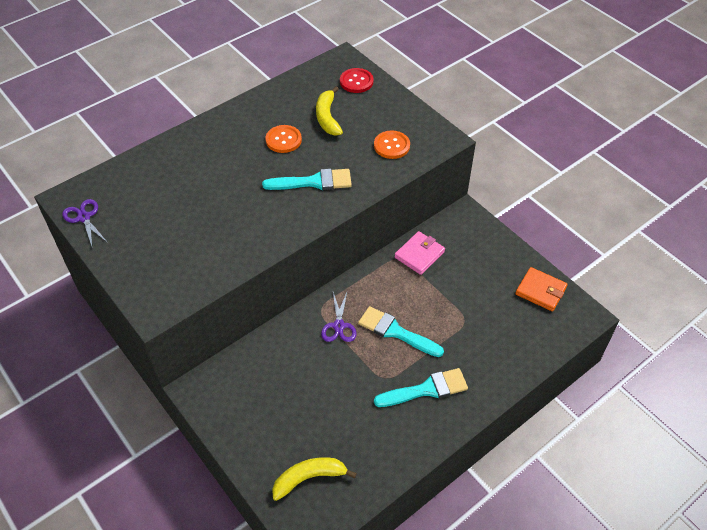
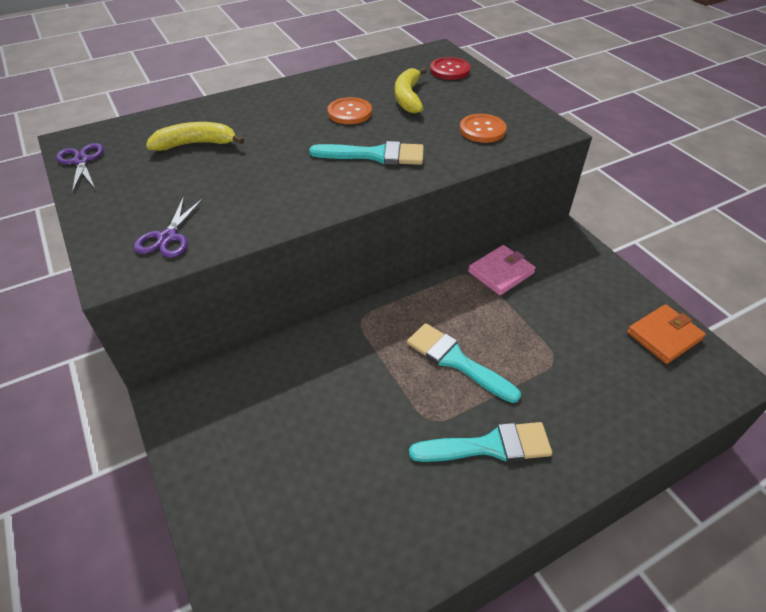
camera: 10 degrees right, 5 degrees down
(309, 478) = (288, 555): yellow banana -> yellow banana (196, 144)
(339, 326) = (380, 342): purple scissors -> purple scissors (167, 237)
(540, 291) = (664, 336): orange wallet -> orange wallet turned 75 degrees counterclockwise

